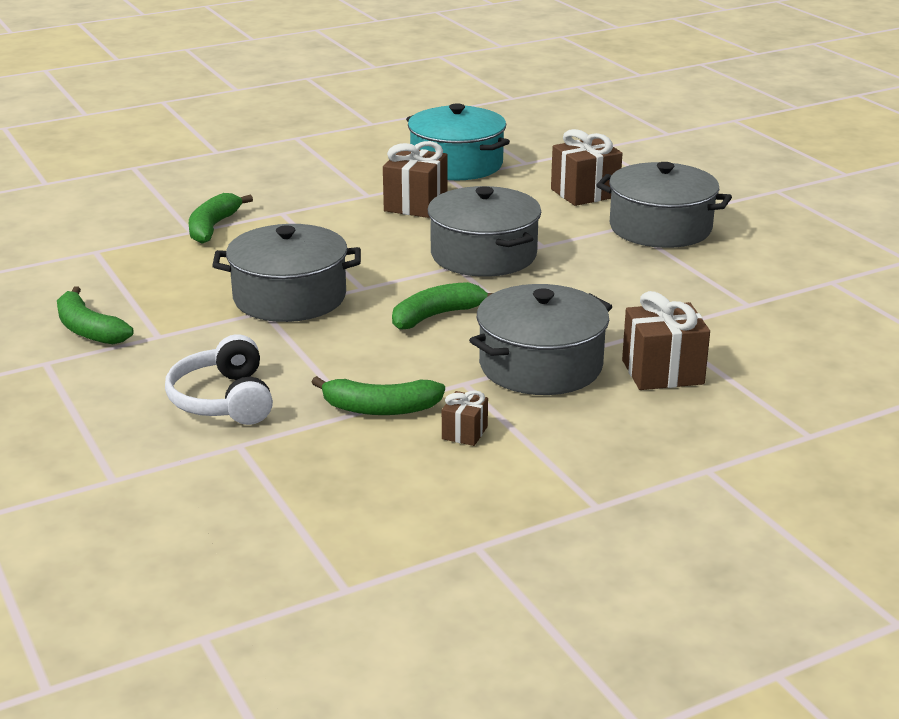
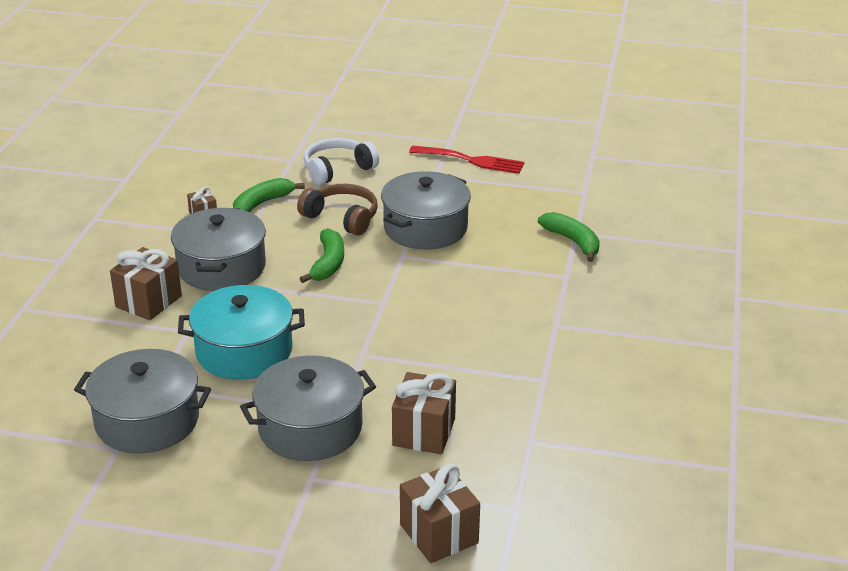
camera: 130 degrees right, 5 degrees up
(88, 329) = (472, 160): green banana -> red fork
(224, 400) = (337, 170): white headphones -> white headphones turned 60 degrees counterclockwise
(337, 347) = (341, 218): none -> brown headphones
(415, 204) = (509, 337): brown gift -> brown gift (439, 534)
(456, 164) = (571, 400): turquoise pot -> turquoise pot (244, 351)
(483, 255) = (383, 322): grey pot -> grey pot (147, 420)

